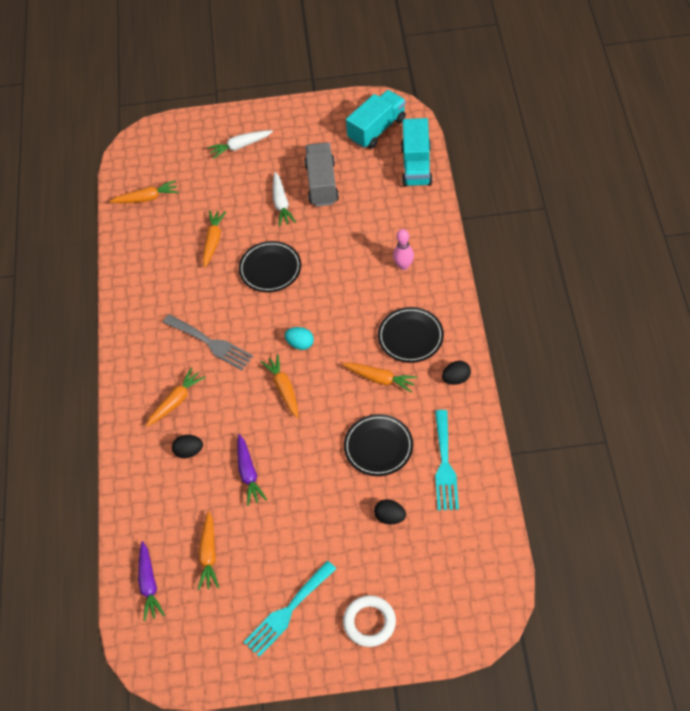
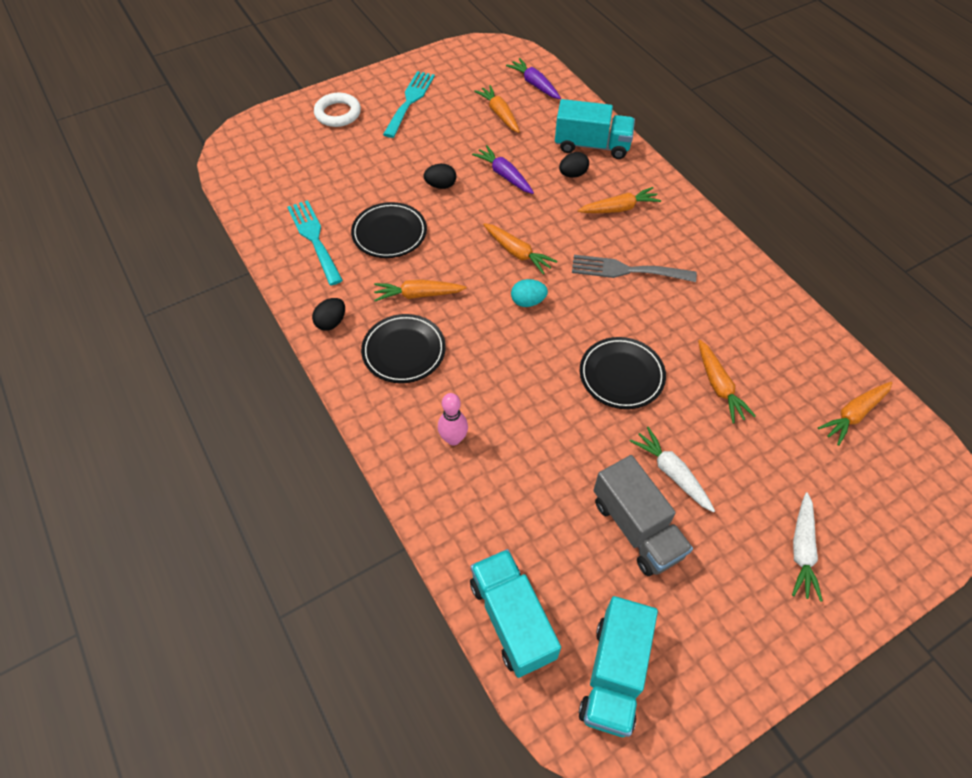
camera: 150 degrees right, 0 degrees up
(149, 479) = (592, 145): none -> turquoise truck
(176, 401) = (619, 208): orange carrot -> orange carrot turned 120 degrees counterclockwise
(240, 146) = (802, 550): white carrot -> white carrot turned 150 degrees clockwise
(390, 517) = (352, 183): black egg -> black egg (441, 185)

